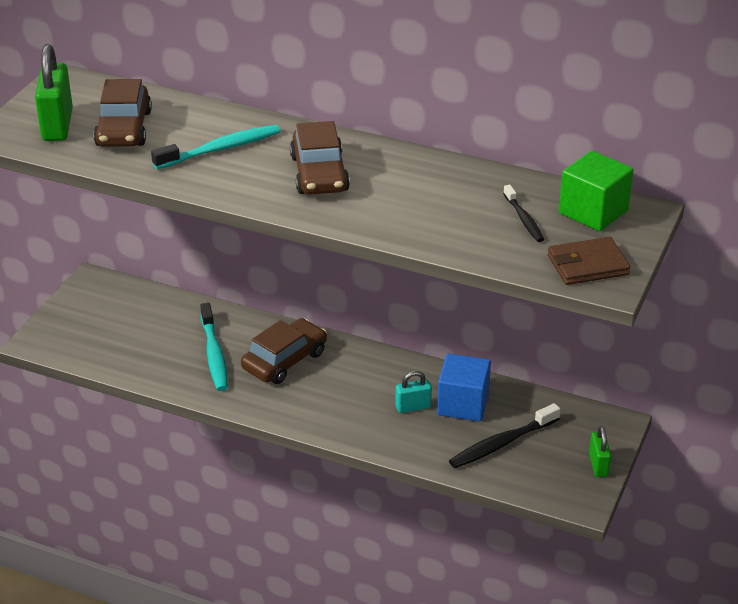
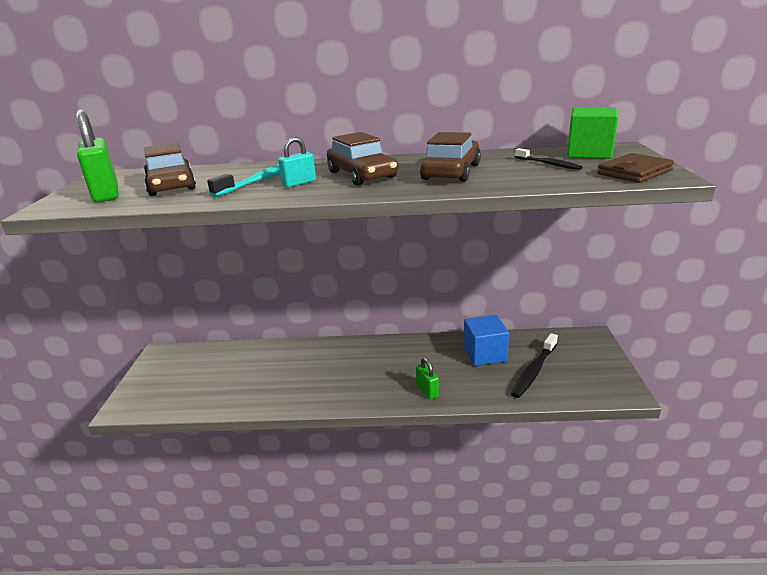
camera: 20 degrees left, 10 degrees down
(214, 354) = (280, 374): turquoise toothbrush -> none
(285, 360) = (337, 363): brown car -> brown car (451, 172)
(413, 407) = (452, 366): turquoise padlock -> turquoise padlock (299, 183)
(598, 465) = (609, 364): green padlock -> green padlock (427, 390)

